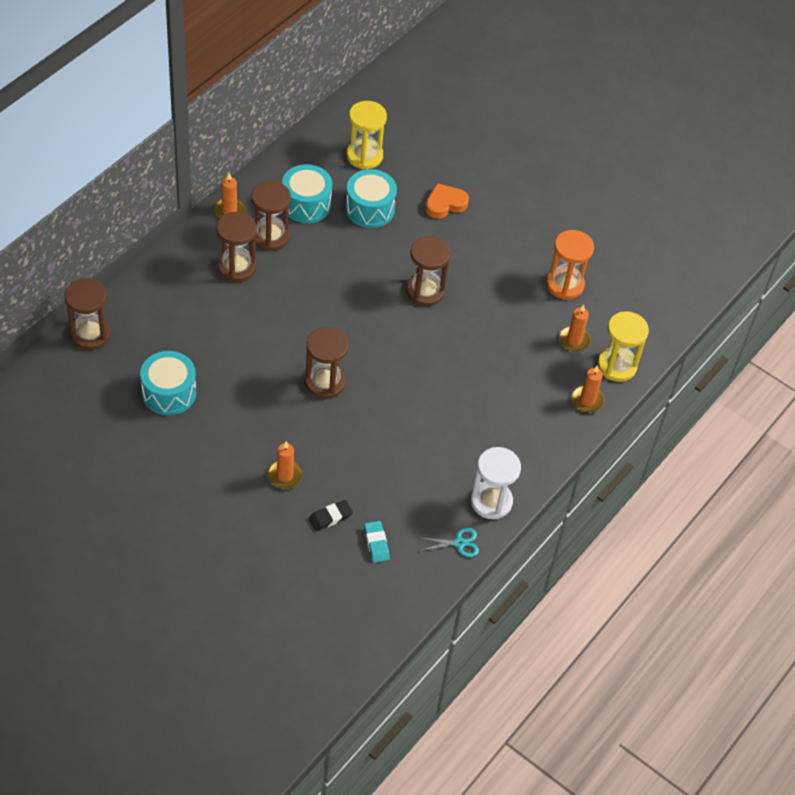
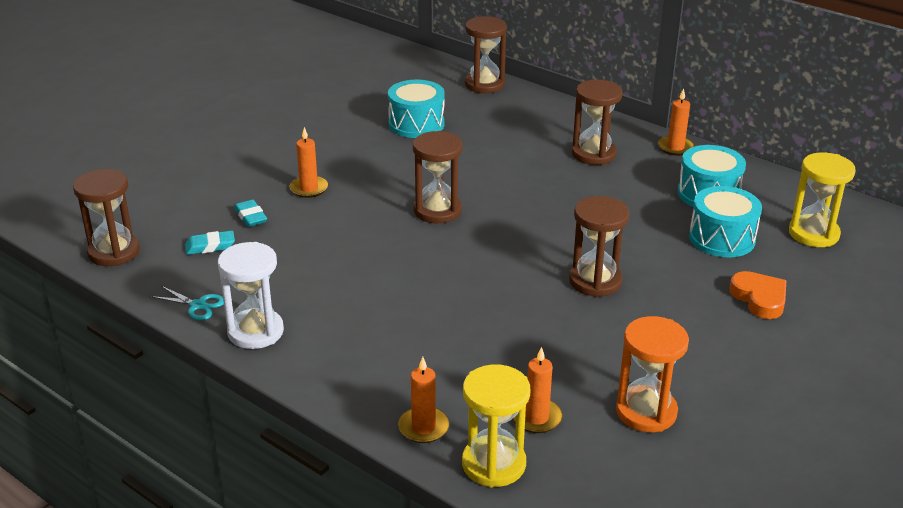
camera: 95 degrees right, 20 degrees down
(270, 236) = (647, 172): brown hourglass -> brown hourglass (114, 252)
(330, 517) = (251, 217): black eraser -> turquoise eraser
(459, 543) = (198, 305): turquoise scissors -> turquoise scissors turned 60 degrees counterclockwise

